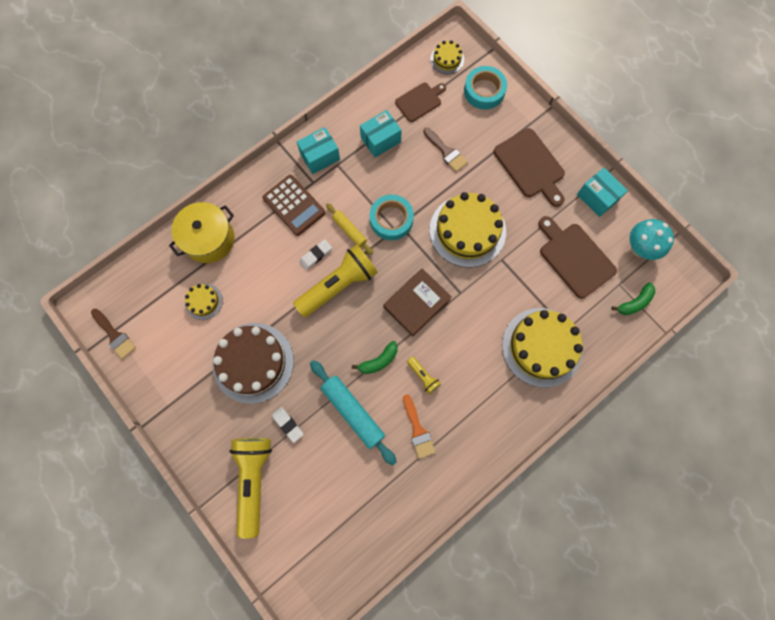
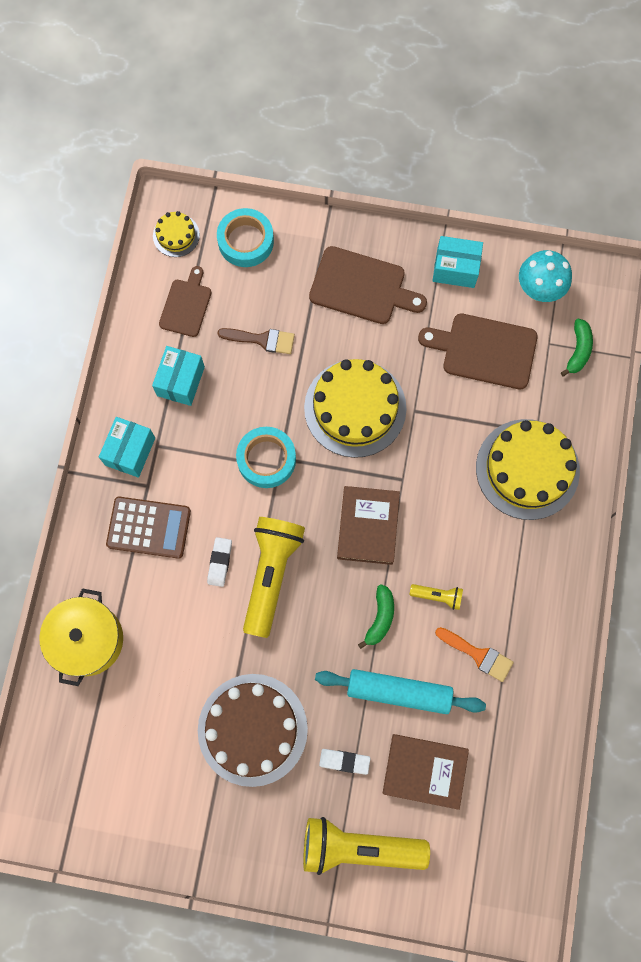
camera: 40 degrees left, 0 degrees up
(115, 335) = (77, 828): brown brush -> none
(203, 301) = (142, 711): yellow cake -> none
(253, 480) = (358, 846): yellow flashlight -> yellow flashlight turned 45 degrees counterclockwise
(328, 470) = (424, 771): none -> brown book
(349, 231) = (232, 507): yellow rolling pin -> none

